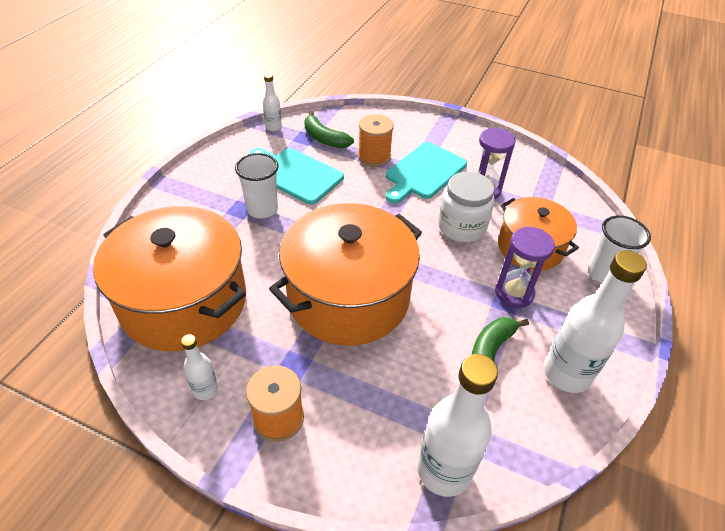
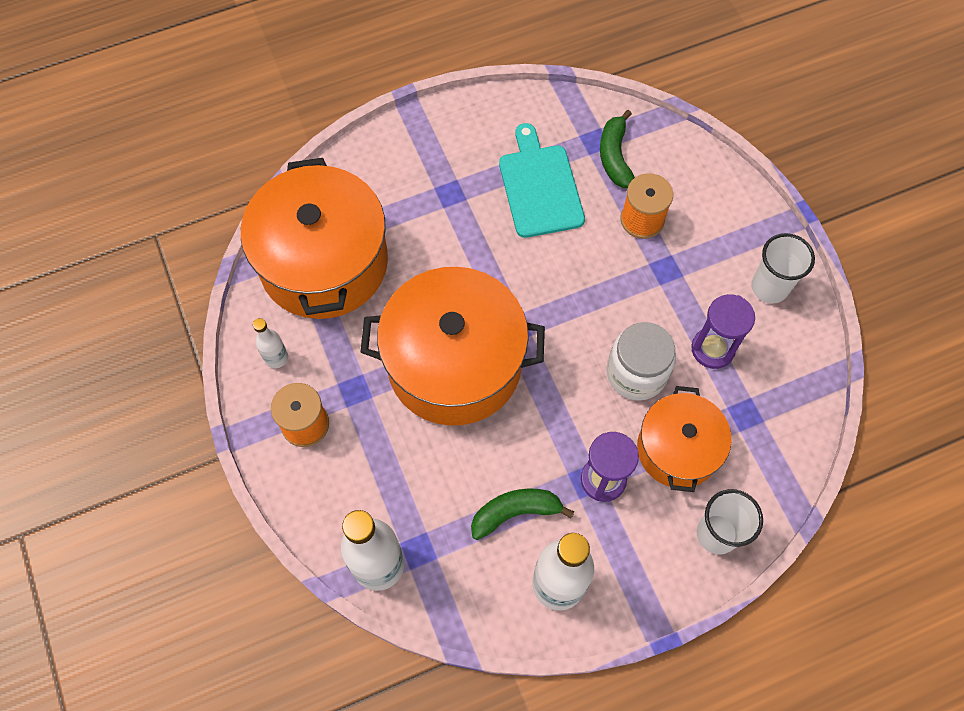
camera: 45 degrees right, 20 degrees up
(262, 209) = (469, 208): white cup -> white cup (769, 287)
(273, 127) = (576, 103): white bottle -> none
(424, 172) = (673, 278): turquoise cutting board -> none

